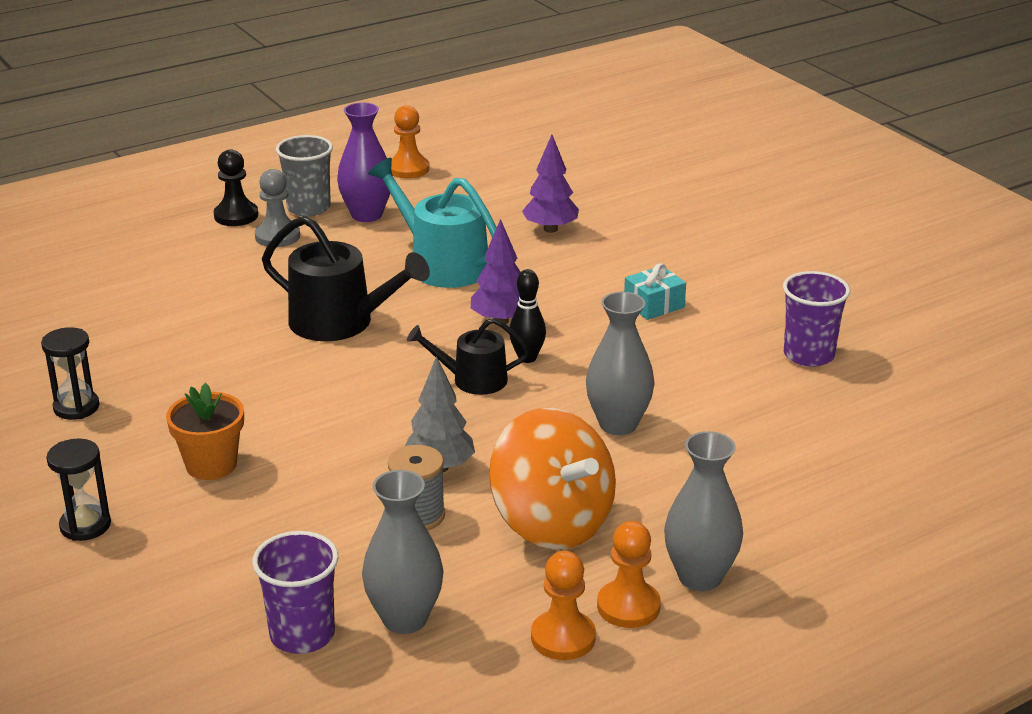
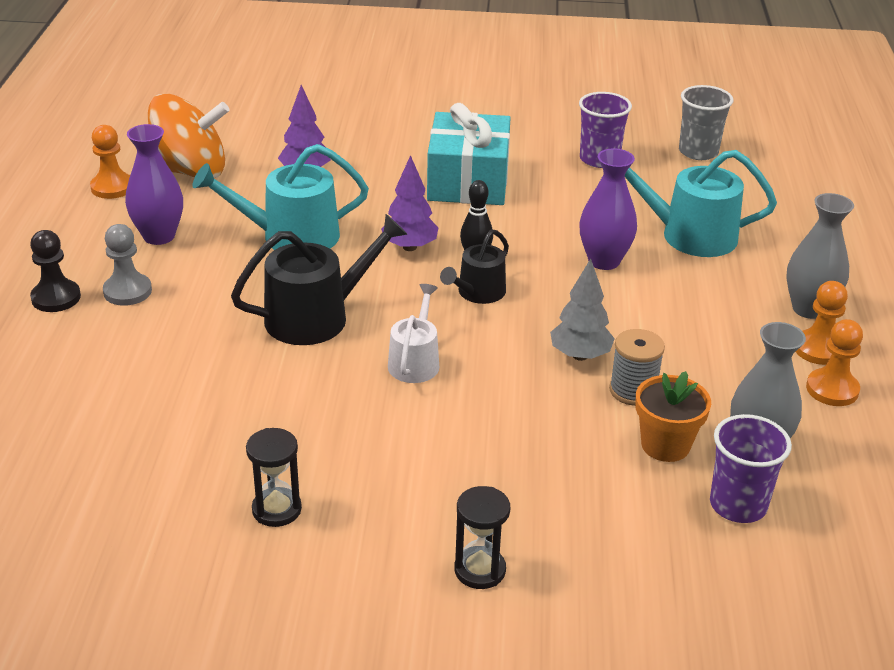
camera: 55 degrees left, 5 degrees up
(211, 465) = (459, 464): orange flower pot -> orange flower pot (665, 445)
(308, 208) = (102, 257): grey cup -> grey cup (698, 152)
(331, 390) = (415, 361): none -> white watering can
(552, 523) = (697, 338): orange spinning top -> orange spinning top (190, 171)
(618, 424) = (604, 261): grey vase -> purple vase
(654, 305) = (468, 181): turquoise gift -> turquoise gift, size x2.15
(739, 456) = (689, 235): none -> turquoise watering can

